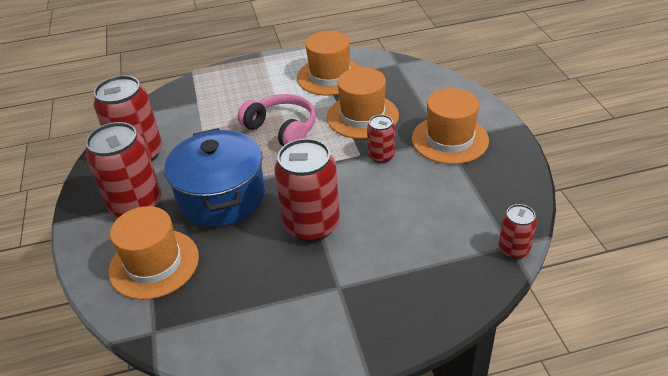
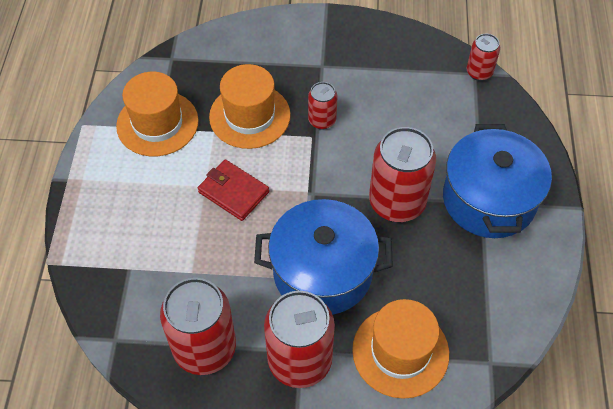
camera: 75 degrees left, 15 degrees up
(282, 129) = (233, 192): pink headphones -> red wallet
(344, 292) = (489, 199): none -> blue pot
(450, 139) = (323, 61): orange hat -> none

